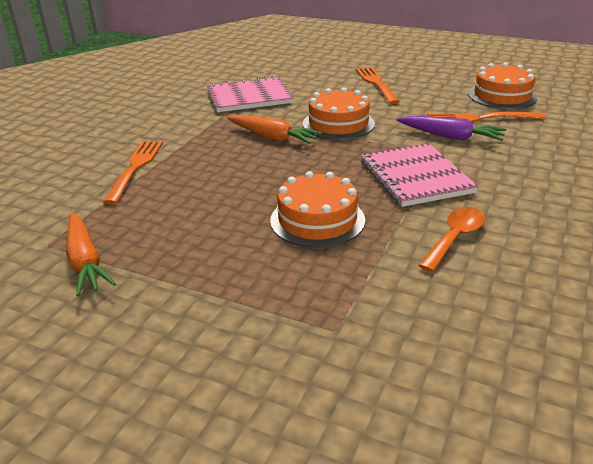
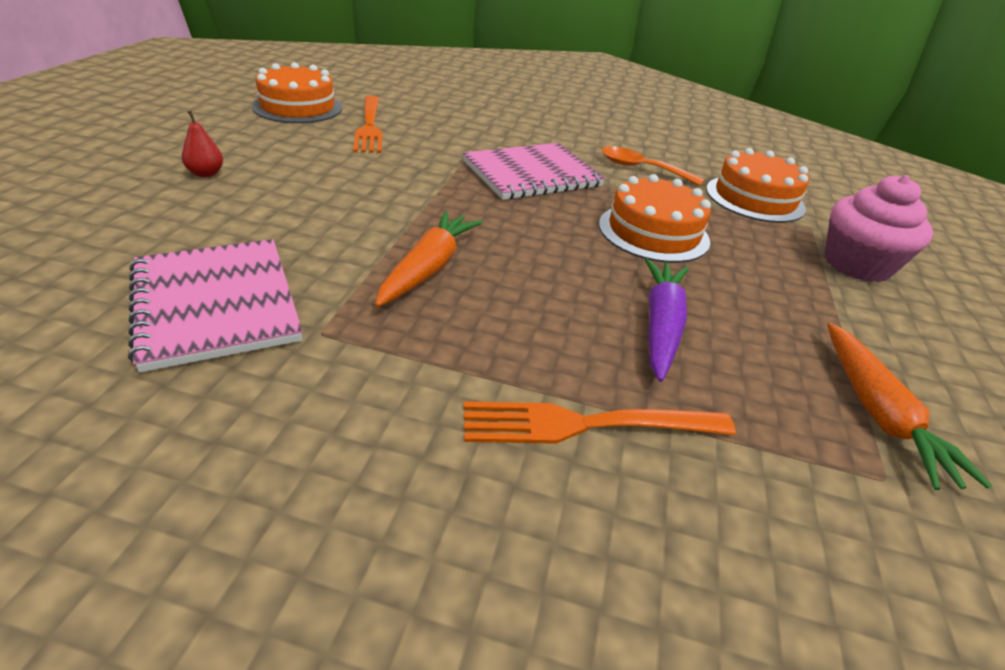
camera: 105 degrees left, 5 degrees up
(85, 261) = (878, 413): orange carrot -> orange carrot turned 120 degrees clockwise
(255, 334) = (856, 264): none -> pink cupcake
(338, 124) = (376, 211): orange cake -> orange cake (754, 198)
(376, 83) = (206, 174): orange fork -> red pear
(450, 136) = (422, 147): purple carrot -> purple carrot (660, 326)

